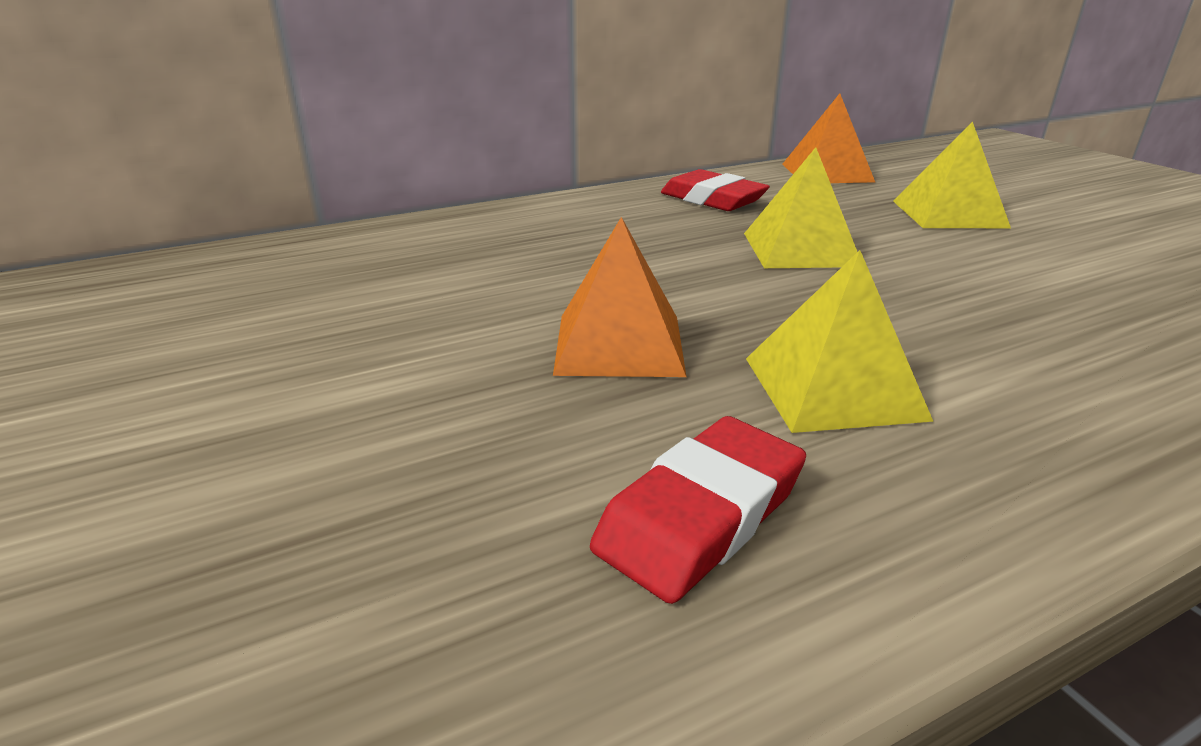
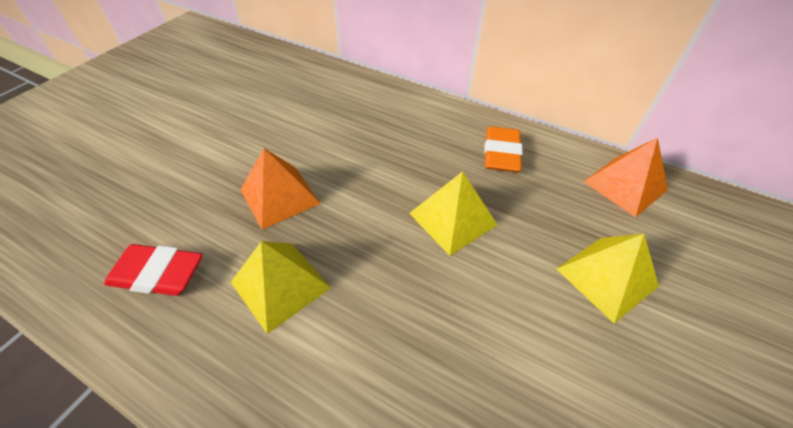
camera: 55 degrees right, 20 degrees up
(712, 199) = (501, 153): red eraser -> orange eraser

